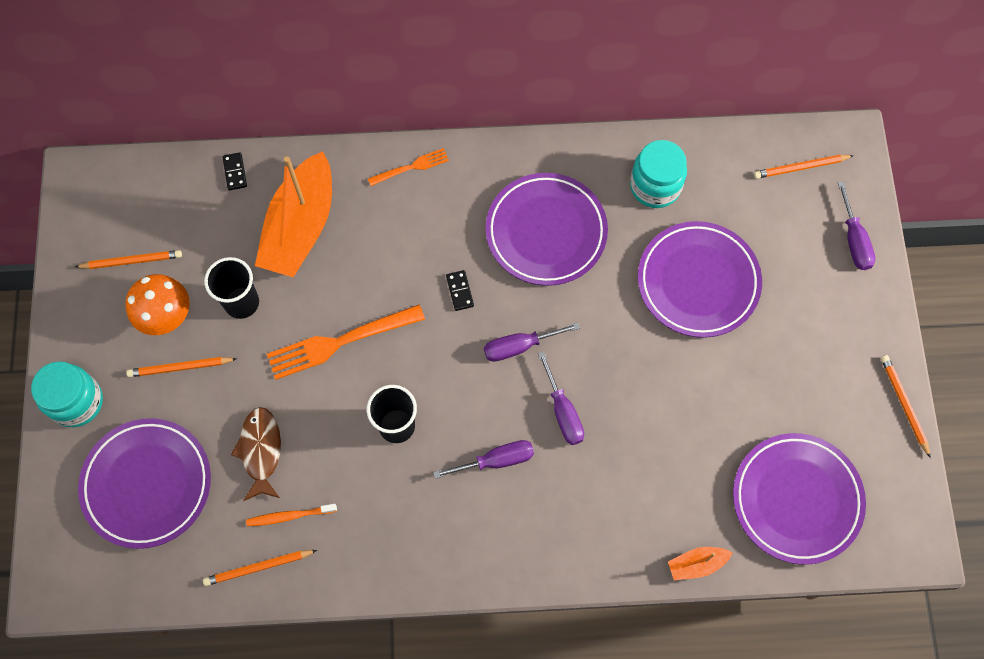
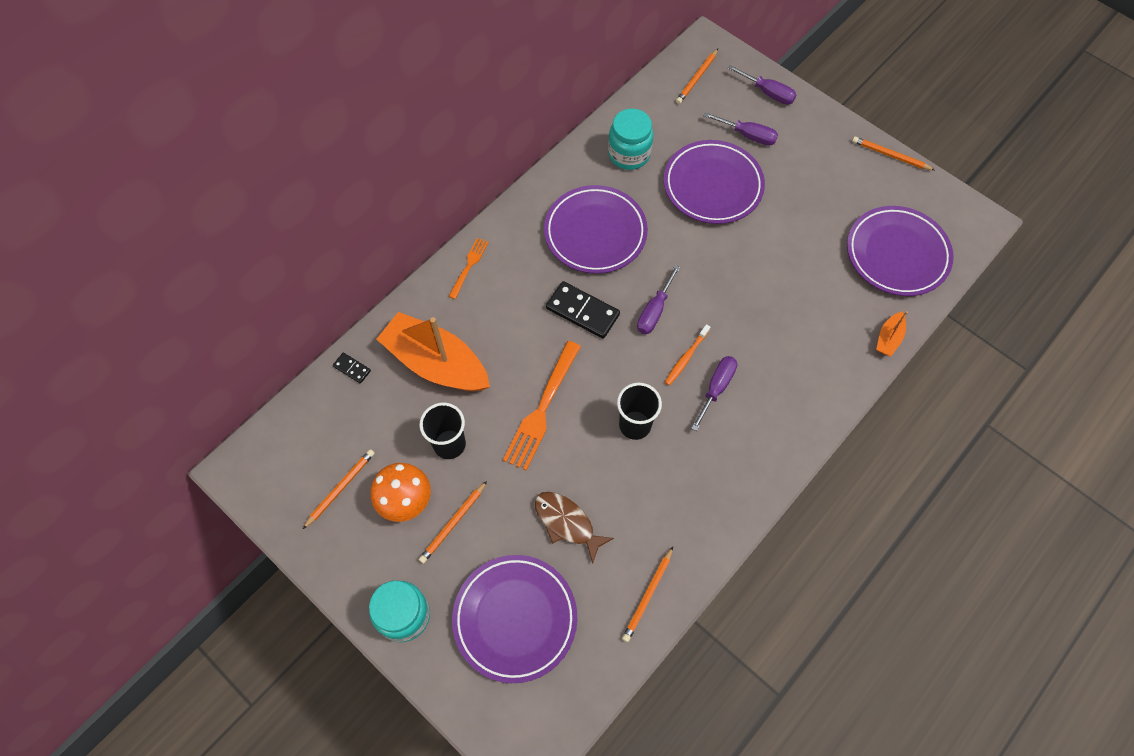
camera: 45 degrees left, 5 degrees down
(289, 516) = (631, 544): orange toothbrush -> orange toothbrush (686, 358)
(300, 227) = (436, 363): orange boat -> orange boat turned 150 degrees clockwise
(459, 291) = (582, 311): black domino -> black domino, size x1.98
(563, 412) = (722, 324): purple screwdriver -> purple screwdriver (748, 135)

